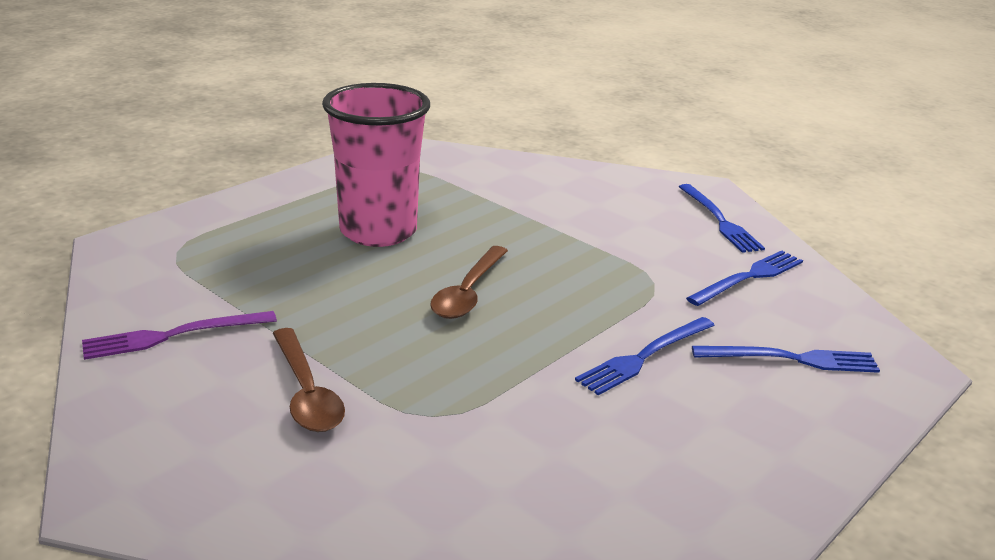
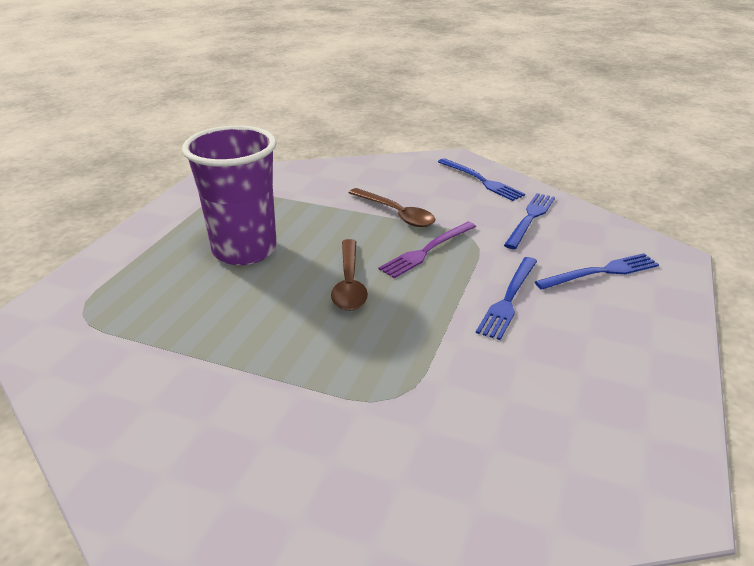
camera: 20 degrees left, 5 degrees up
(173, 335) = (130, 394): purple fork -> purple fork (427, 250)
(306, 392) = (281, 410): brown spoon -> brown spoon (396, 214)
(378, 231) = (244, 250): pink cup -> purple cup

